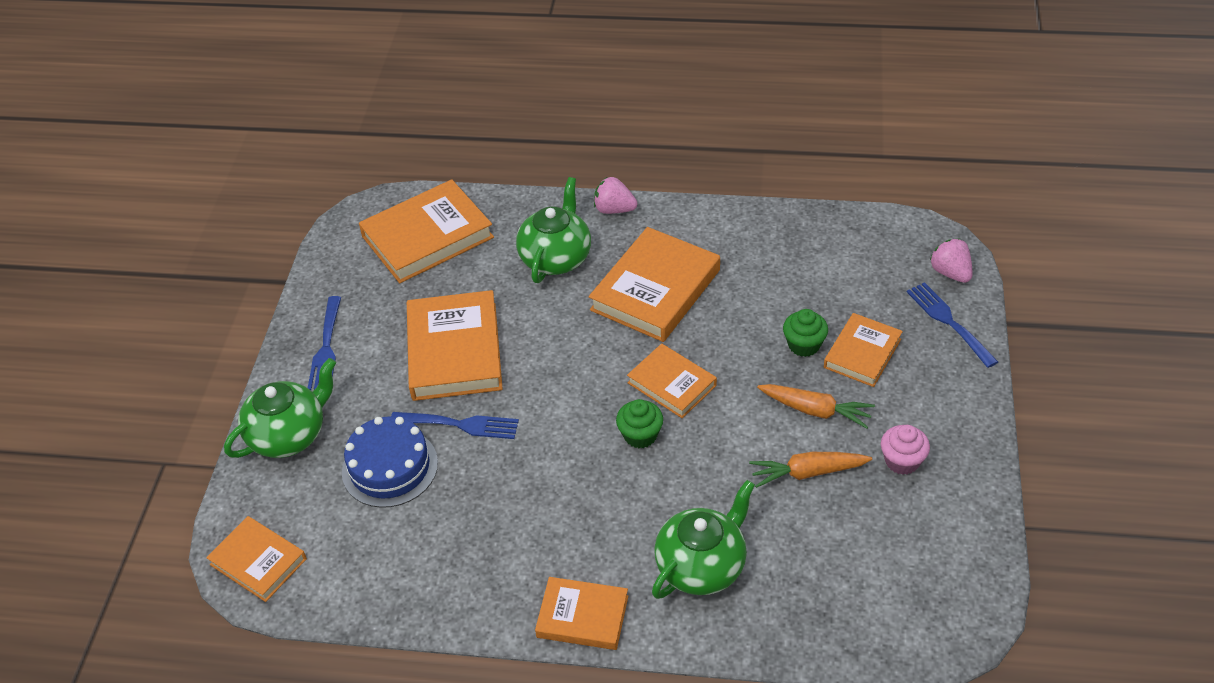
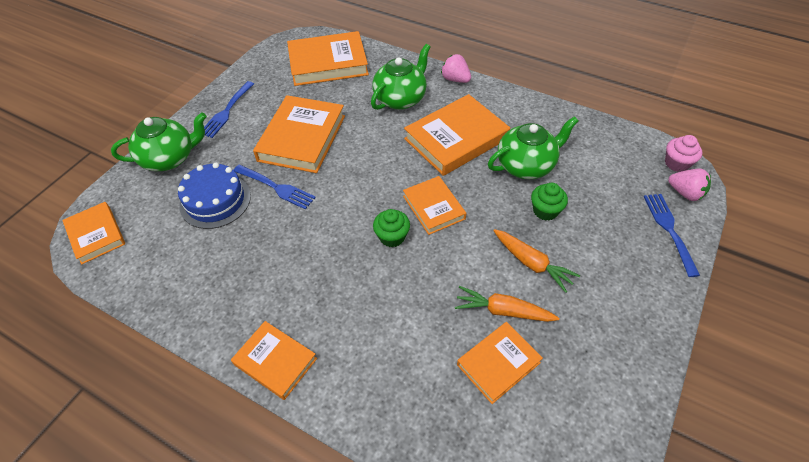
camera: 20 degrees right, 5 degrees up
(702, 566) = (384, 356): green teapot -> green teapot (526, 165)
(862, 353) = (588, 232): orange book -> orange book (498, 364)
(902, 461) = (584, 329): pink cupcake -> pink cupcake (676, 163)
(950, 273) = (685, 193): pink strawberry -> pink strawberry turned 135 degrees clockwise

